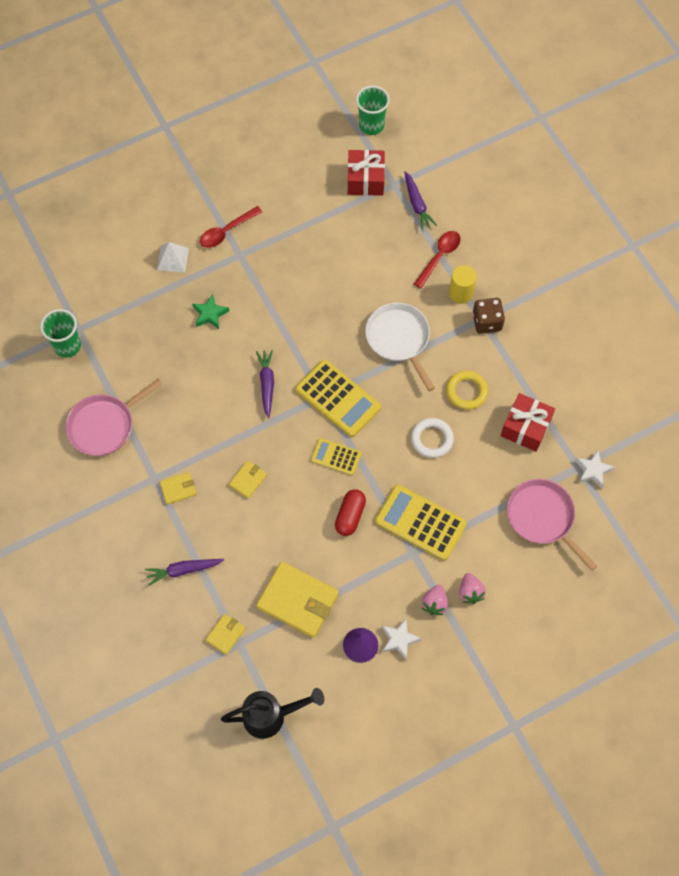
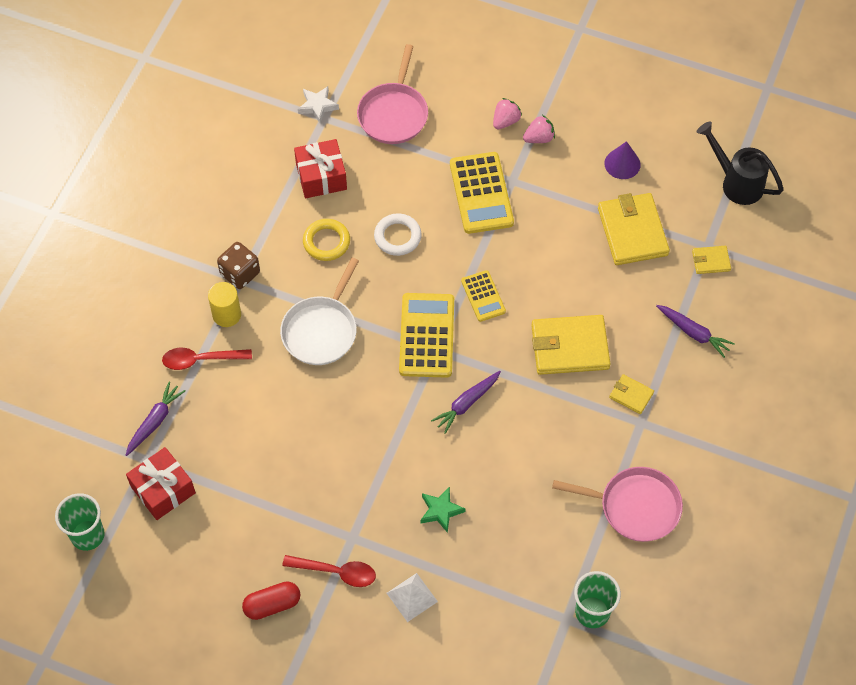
camera: 130 degrees left, 5 degrees down
(248, 480) = (570, 347): yellow wallet -> yellow wallet, size x2.04
(350, 516) = (525, 247): red capsule -> red capsule (272, 604)
(399, 640) = (591, 141): white star -> none

